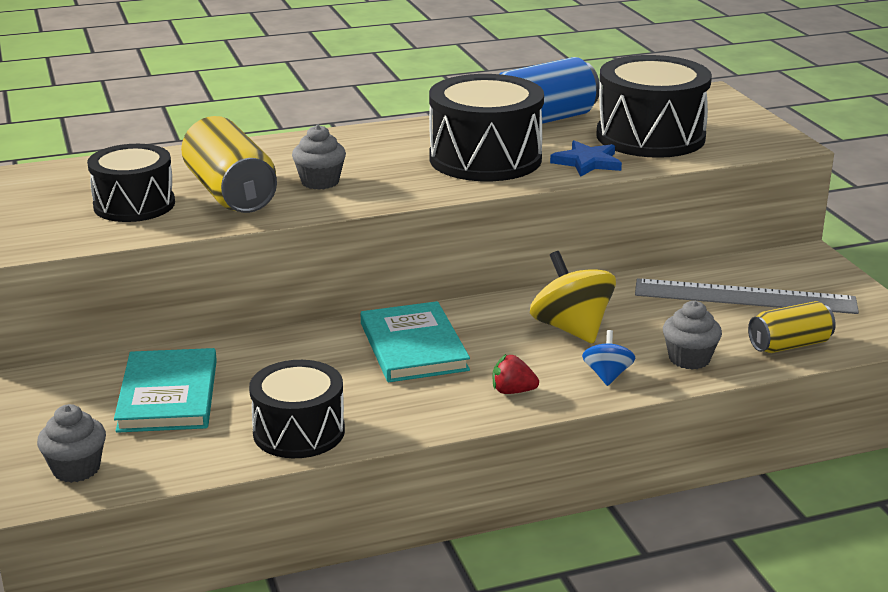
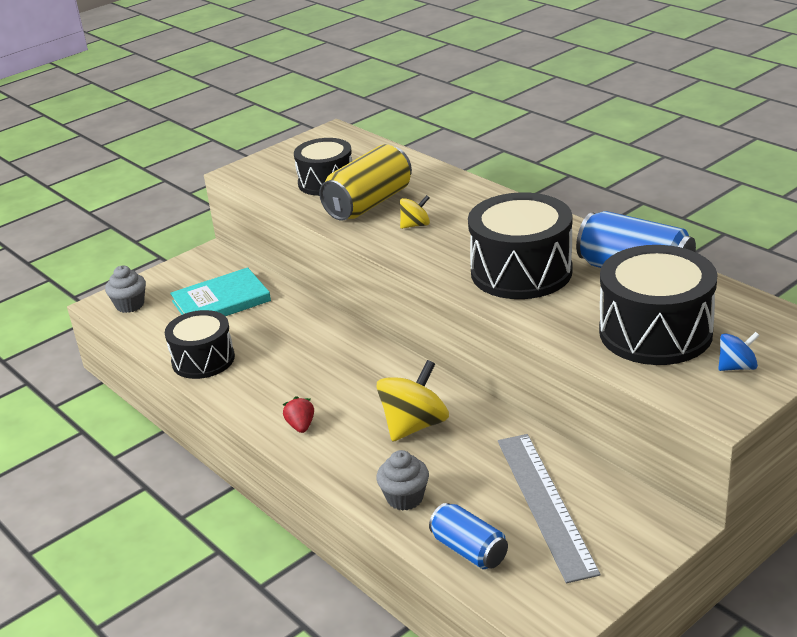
camera: 70 degrees right, 5 degrees up
(320, 182) = (415, 225): grey cupcake -> yellow spinning top
(413, 347) = (338, 365): turquoise book -> none
(587, 162) = (559, 317): blue star -> none
(607, 375) = (351, 463): blue spinning top -> blue spinning top (737, 367)
(789, 345) = (469, 550): yellow can -> blue can

